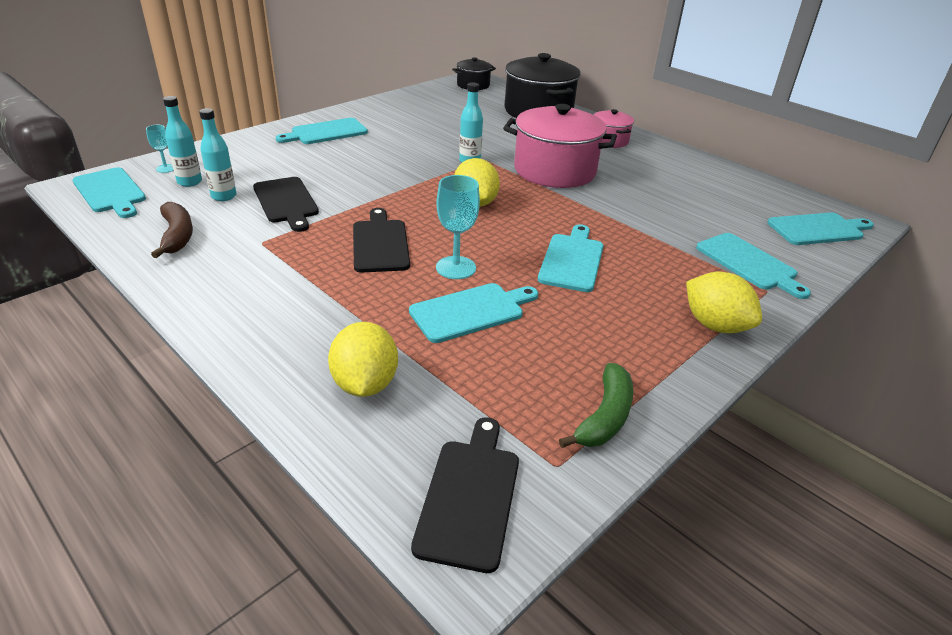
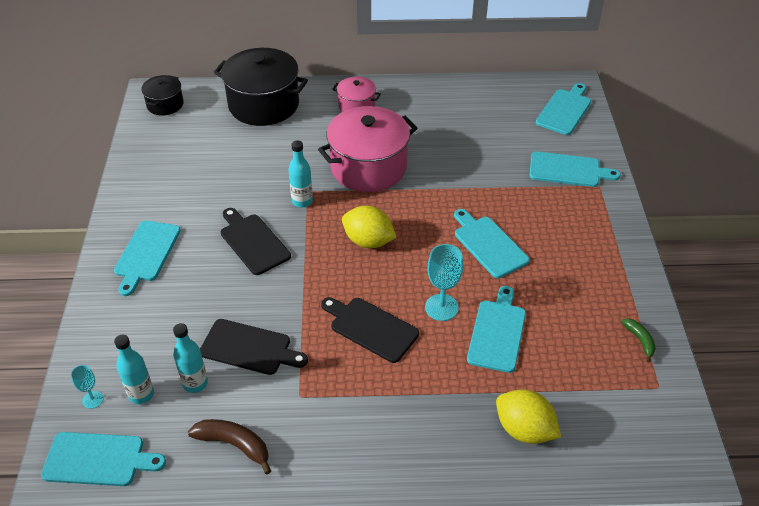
camera: 45 degrees left, 10 degrees up
(469, 496) = (652, 438): black cutting board -> black cutting board (253, 242)
(605, 417) = (640, 340): green banana -> green banana, size x0.62
(715, 325) = (608, 234): yellow lemon -> none

